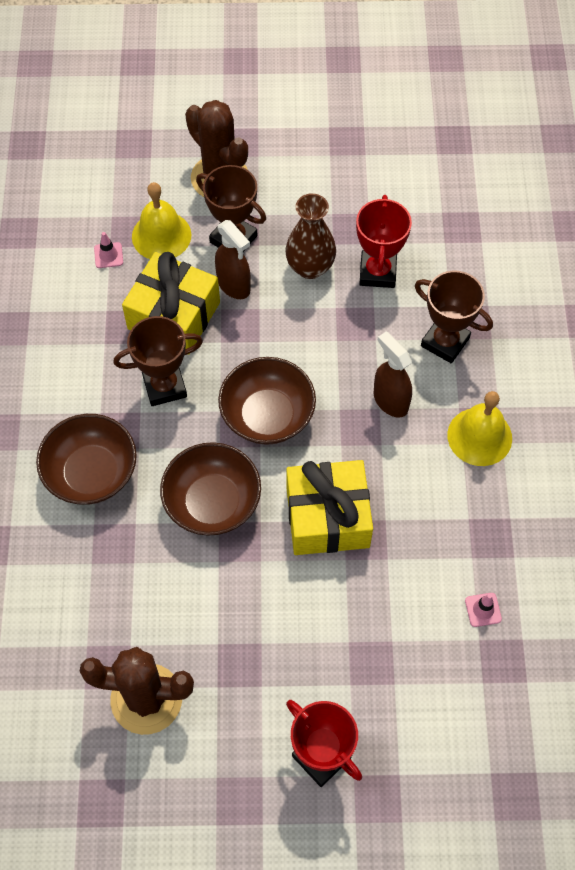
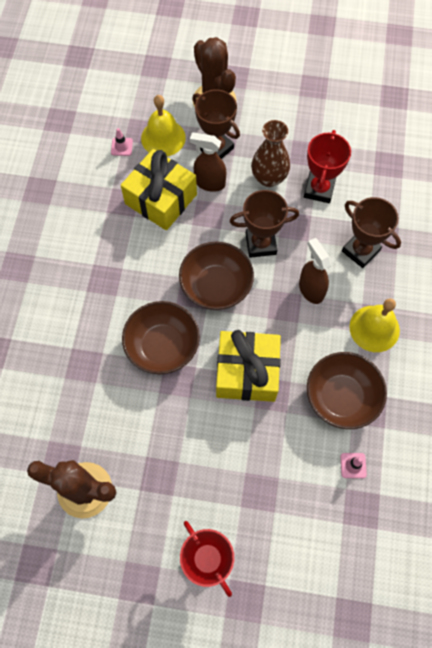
camera: 10 degrees right, 5 degrees up
(91, 473) = (78, 309): brown bowl -> brown bowl (341, 397)
(164, 386) = (144, 251): brown trophy -> brown trophy (260, 244)
(234, 285) = (209, 183): brown spray bottle -> brown spray bottle turned 135 degrees clockwise

